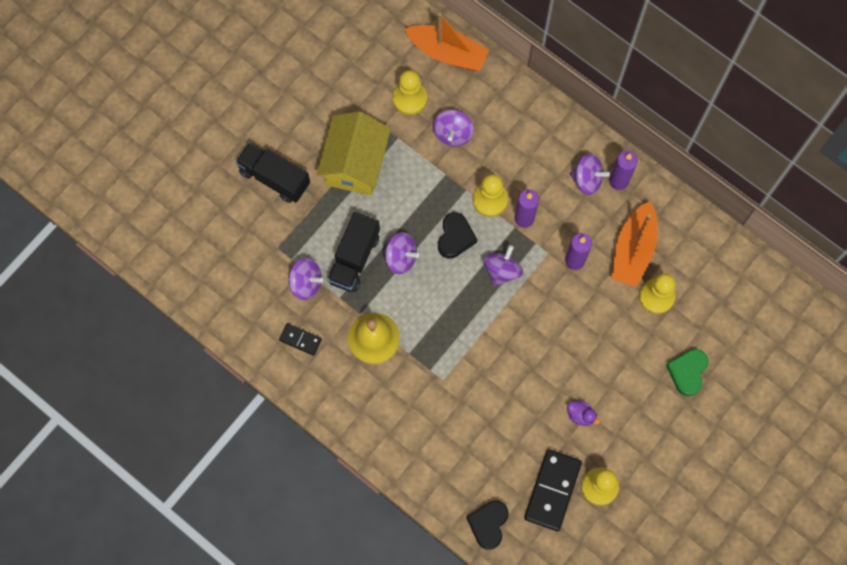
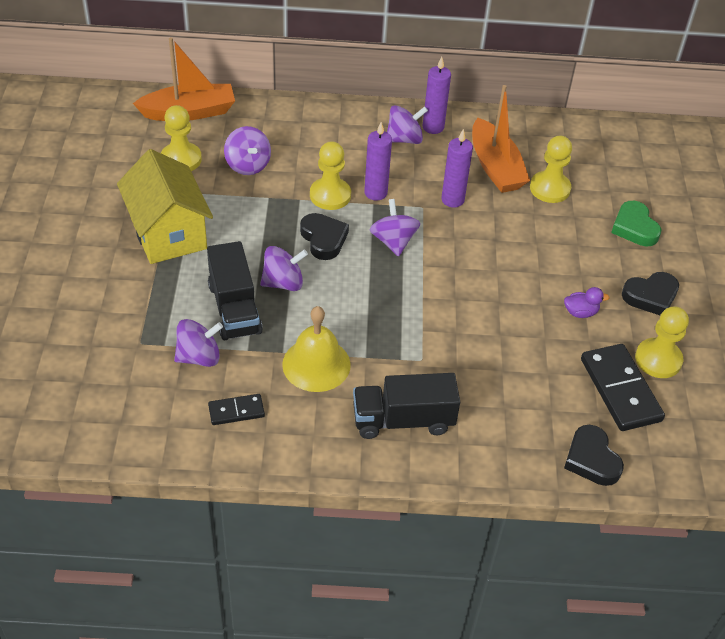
camera: 40 degrees left, 25 degrees down
(274, 178) = (87, 286): black truck -> black truck (403, 420)
(642, 436) = (650, 296): none -> black heart

